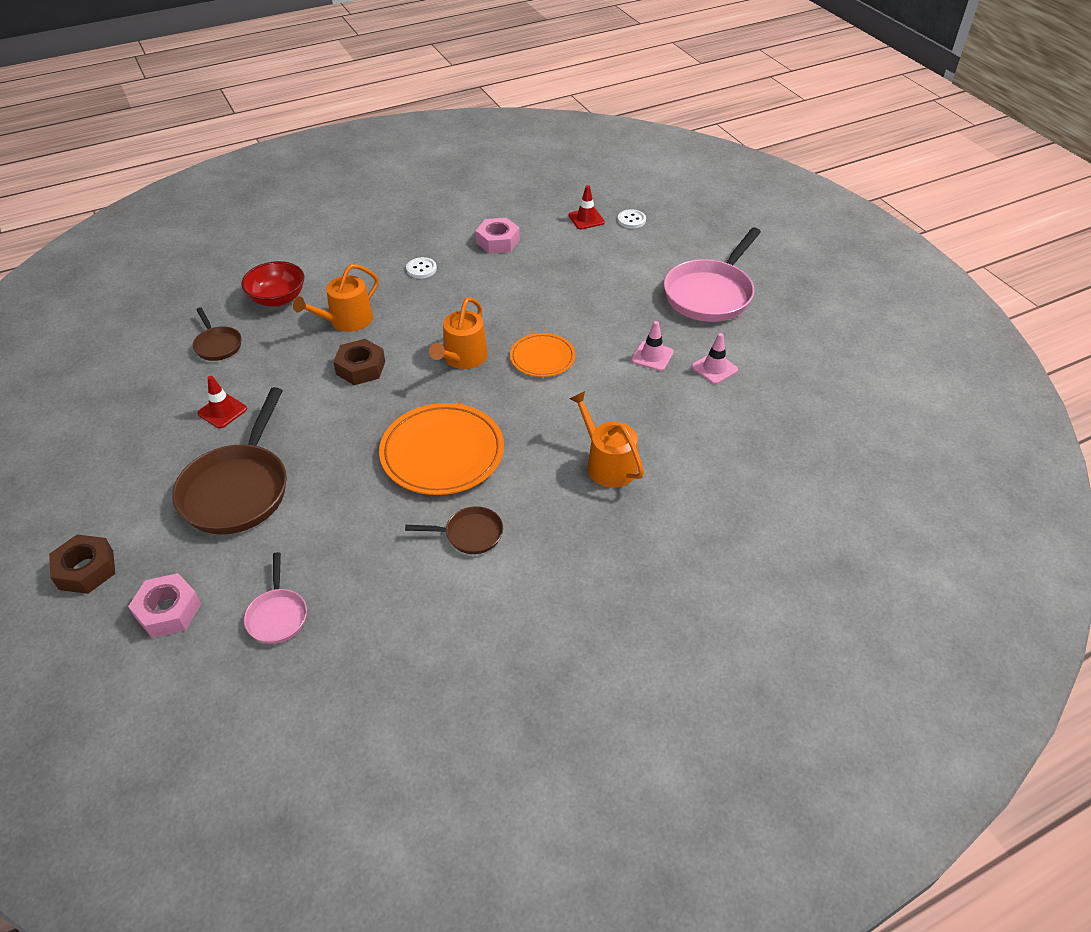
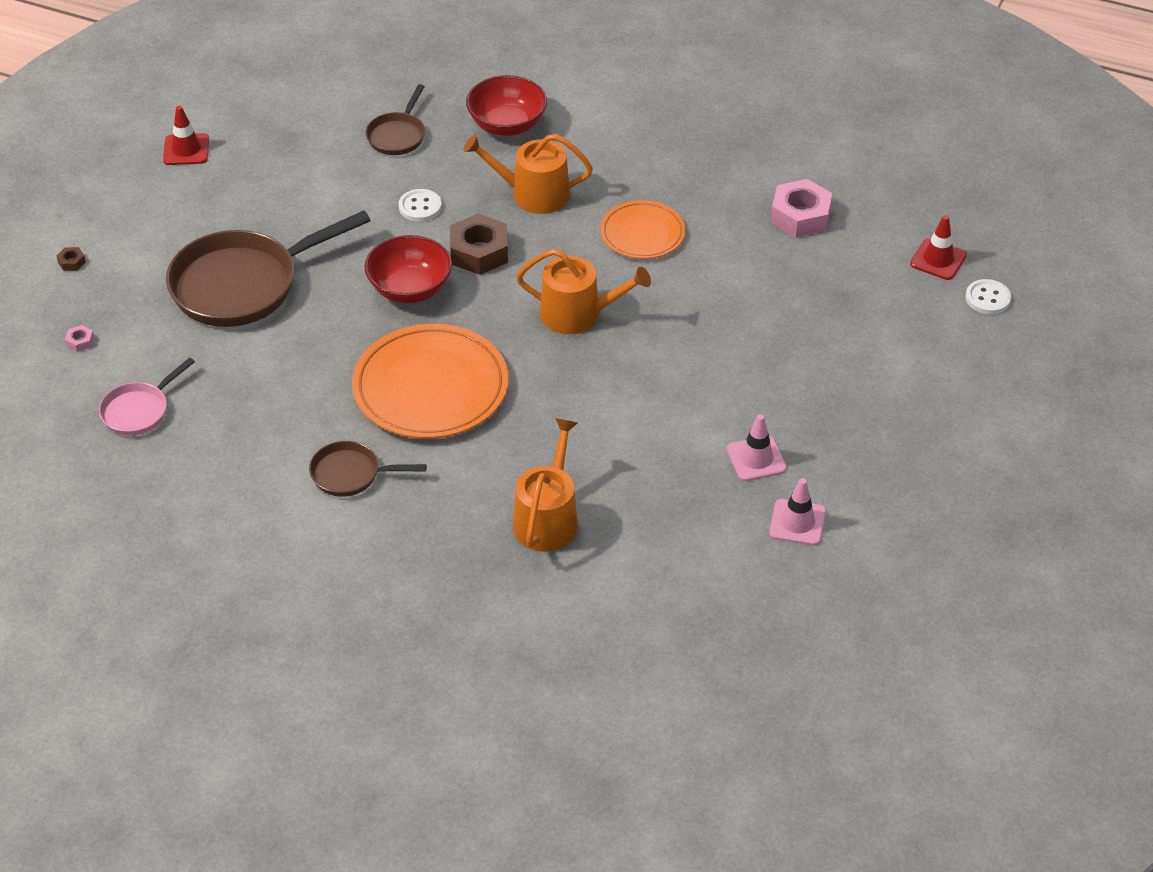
camera: 50 degrees right, 0 degrees up
(86, 570) = (71, 262): brown nut -> brown nut, size x0.42
(168, 611) = (80, 341): pink nut -> pink nut, size x0.42
(222, 411) = (320, 204): red traffic cone -> red traffic cone (186, 150)
(350, 414) = (410, 289): none -> red bowl
(421, 269) = (678, 190): white button -> white button (420, 207)
(463, 358) = (578, 314): orange watering can -> orange watering can turned 150 degrees counterclockwise
(470, 534) = (350, 474): brown pan -> brown pan turned 135 degrees clockwise
(542, 358) = (649, 373): orange plate -> orange plate (642, 233)
(710, 294) = (930, 447): pink pan -> none

